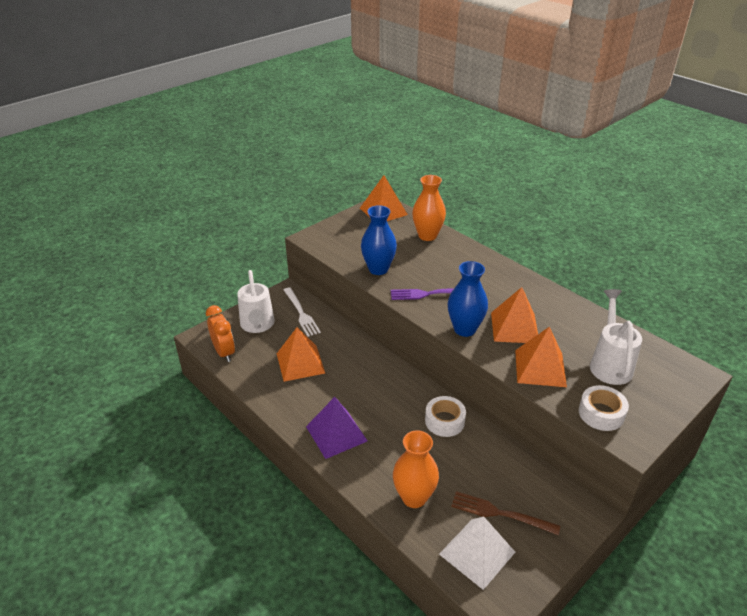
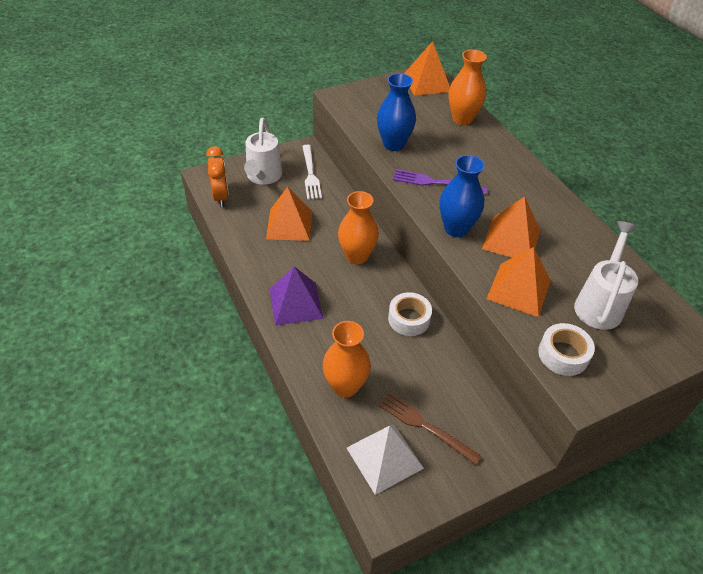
camera: 15 degrees right, 10 degrees up
(374, 377) = (357, 256): none -> orange vase

